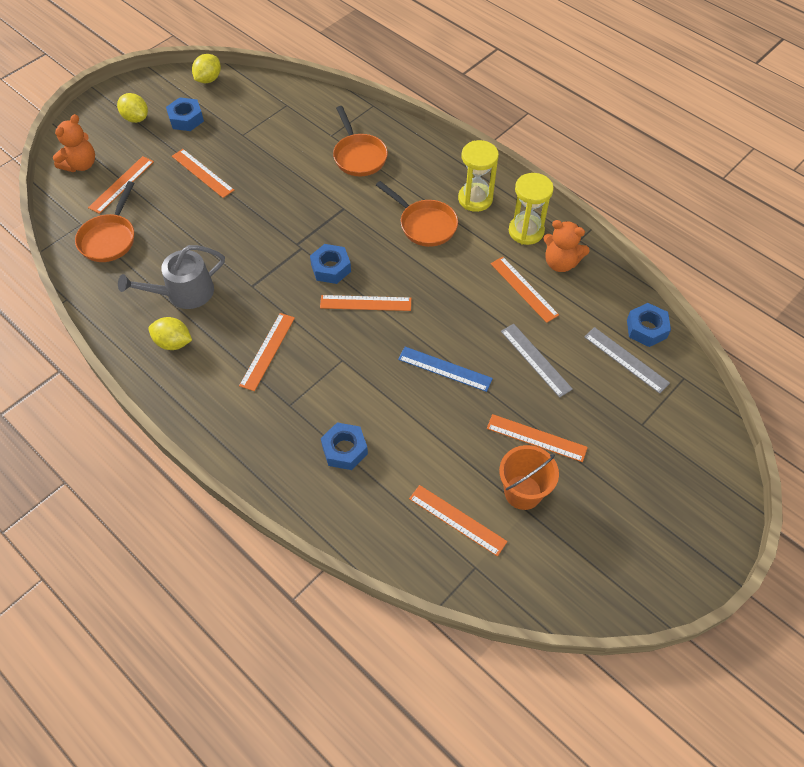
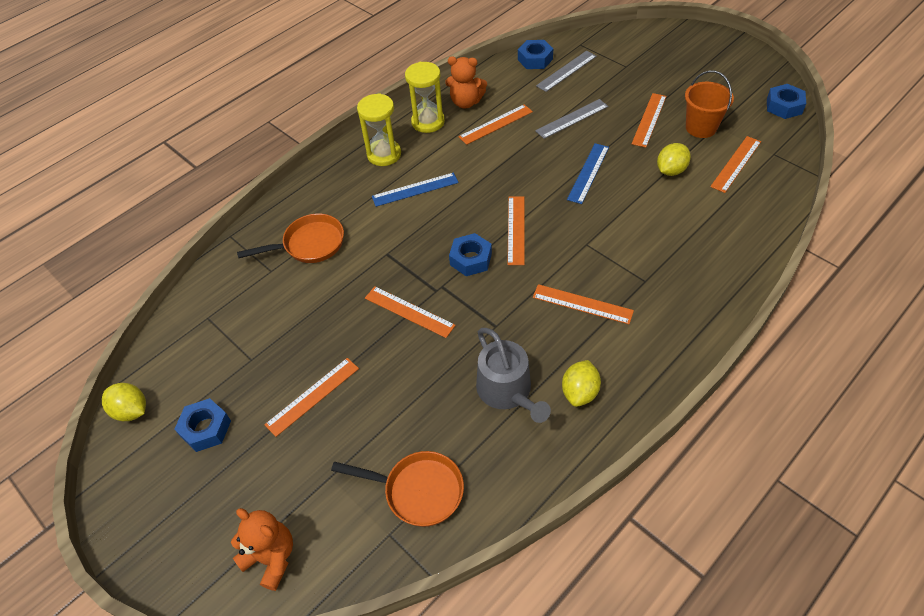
camera: 85 degrees left, 5 degrees down
(121, 184) = (319, 493): orange ruler -> orange ruler (409, 311)
(136, 118) = (188, 495): yellow lemon -> yellow lemon (671, 170)
(344, 449) = (686, 237): blue nut -> blue nut (784, 106)
(424, 224) = (415, 189): orange pan -> blue ruler
(560, 263) = (466, 102): orange teddy bear -> orange teddy bear turned 75 degrees clockwise

